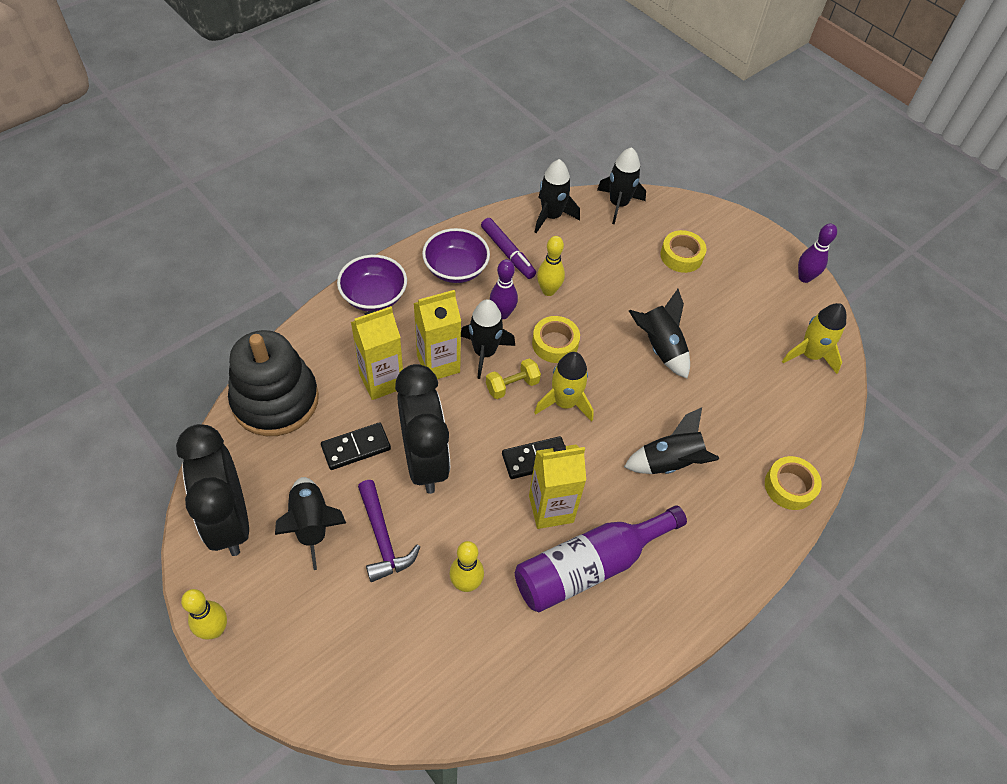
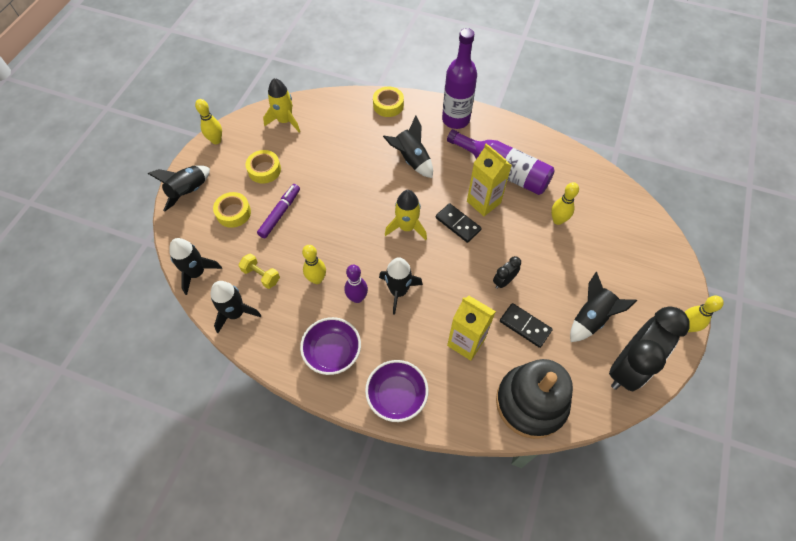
camera: 115 degrees left, 5 degrees up
(382, 538) = (567, 275): purple hammer -> none
(424, 461) = (503, 281): black clock -> black clock, size x0.43
(438, 364) = (427, 315): yellow carton -> none
(507, 253) = (294, 324): purple marker -> purple marker (280, 213)
(512, 386) = (414, 262): yellow dumbbell -> yellow dumbbell (261, 275)
(555, 344) = (363, 253): yellow tape -> yellow tape (264, 170)
(659, 348) = (328, 195): black rocket -> black rocket (189, 192)
(720, 561) = (455, 119): none -> purple bottle
(804, 277) = (216, 140): purple bowling pin -> yellow bowling pin

